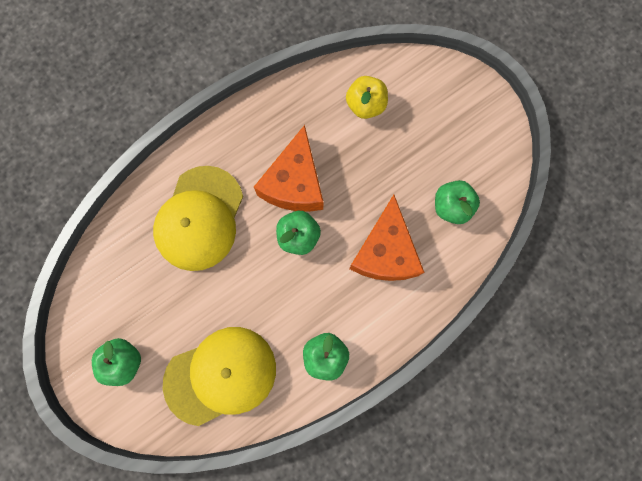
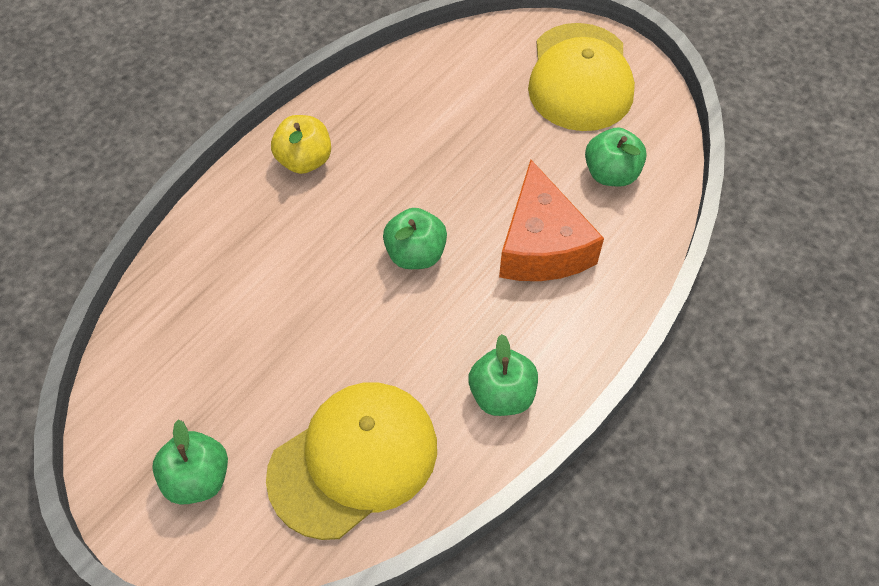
camera: 15 degrees left, 20 degrees down
(199, 218) = (267, 264): yellow cap -> yellow cap (580, 77)
(294, 183) = (390, 193): orange cheese -> none
(365, 105) = (458, 87): yellow apple -> yellow apple (304, 160)

